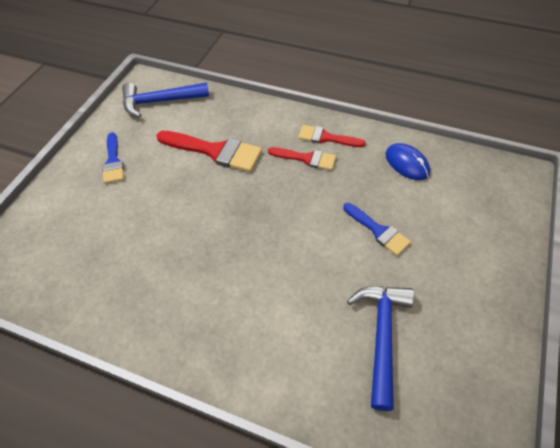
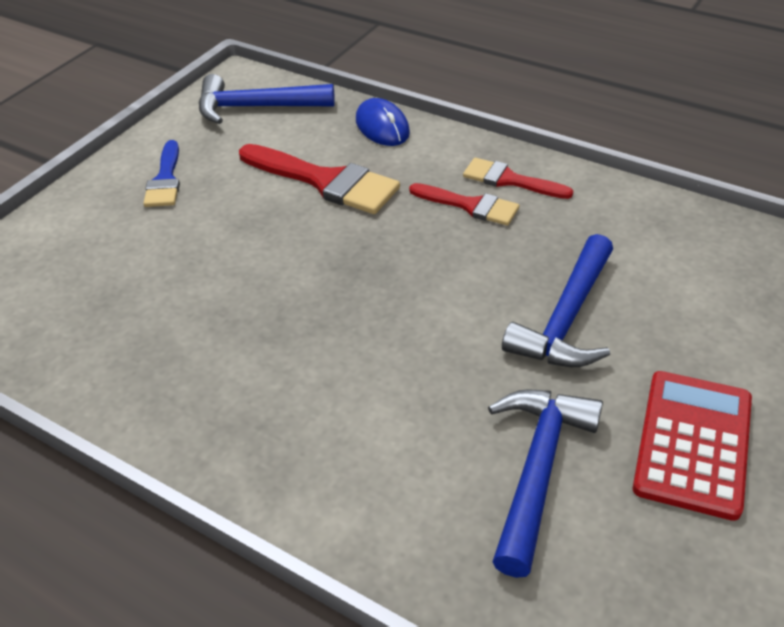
camera: 10 degrees right, 10 degrees down
(378, 231) = (566, 319): blue brush -> blue hammer
(407, 163) = (637, 229): blue mouse -> blue mouse (382, 127)
(465, 305) = (693, 443): none -> red calculator

